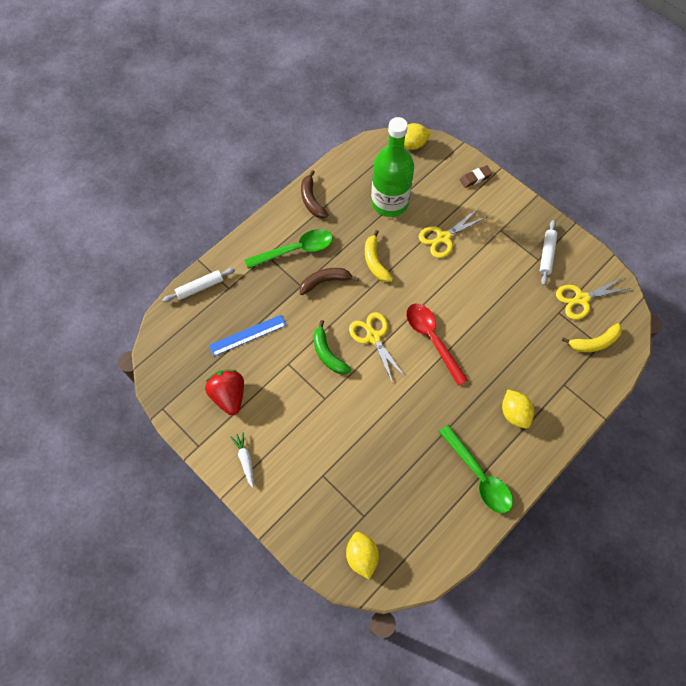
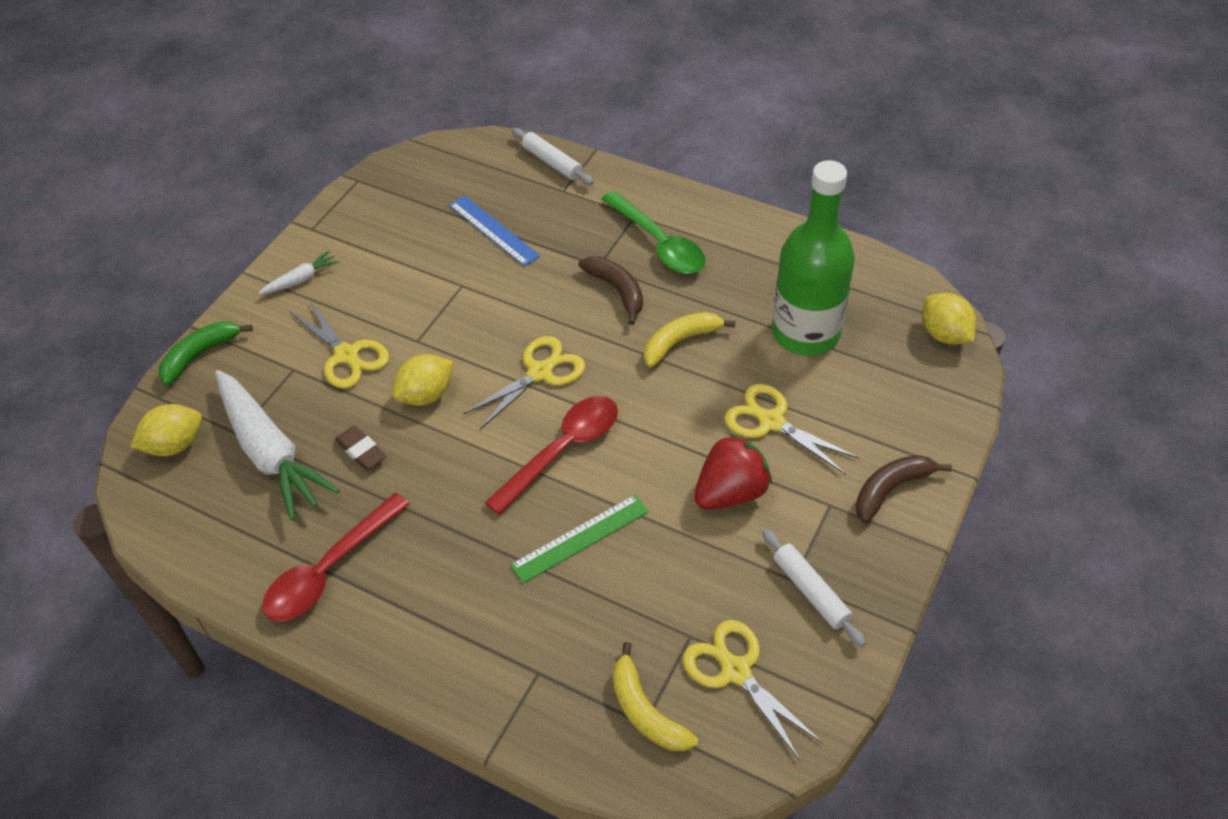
camera: 75 degrees right, 15 degrees down
(229, 395) = (393, 237): red strawberry -> red strawberry (730, 492)
(311, 200) = (759, 238): brown banana -> brown banana (891, 489)
(322, 441) = (346, 355): none -> yellow scissors
(328, 354) = (492, 325): green banana -> green banana (200, 355)
(385, 498) = (270, 452): none -> white carrot
(475, 178) = (925, 441): brown eraser -> brown eraser (361, 451)
(478, 475) = (329, 569): green spoon -> red spoon
(491, 345) = (580, 538): none -> green ruler
(514, 413) = (457, 601): yellow lemon -> yellow lemon (426, 395)
(546, 255) = (811, 591): white rolling pin -> white rolling pin turned 60 degrees clockwise

